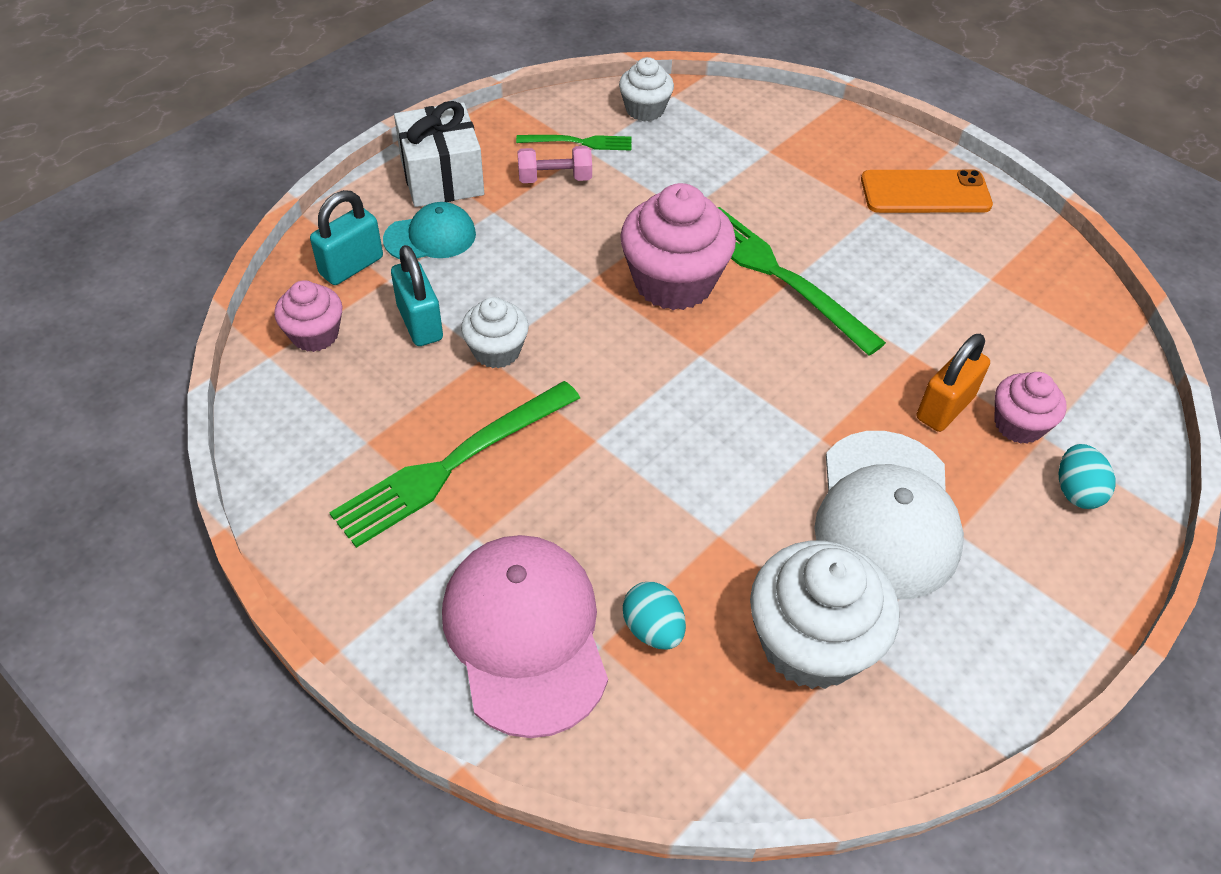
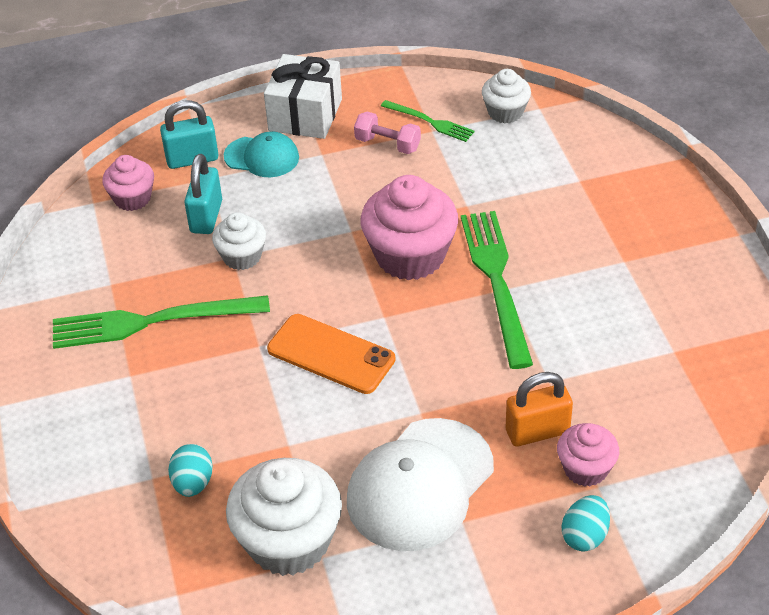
camera: 35 degrees right, 5 degrees down
(525, 635) = (111, 449): pink cap -> none
(925, 193) = (683, 261): orange phone -> orange phone (331, 354)

